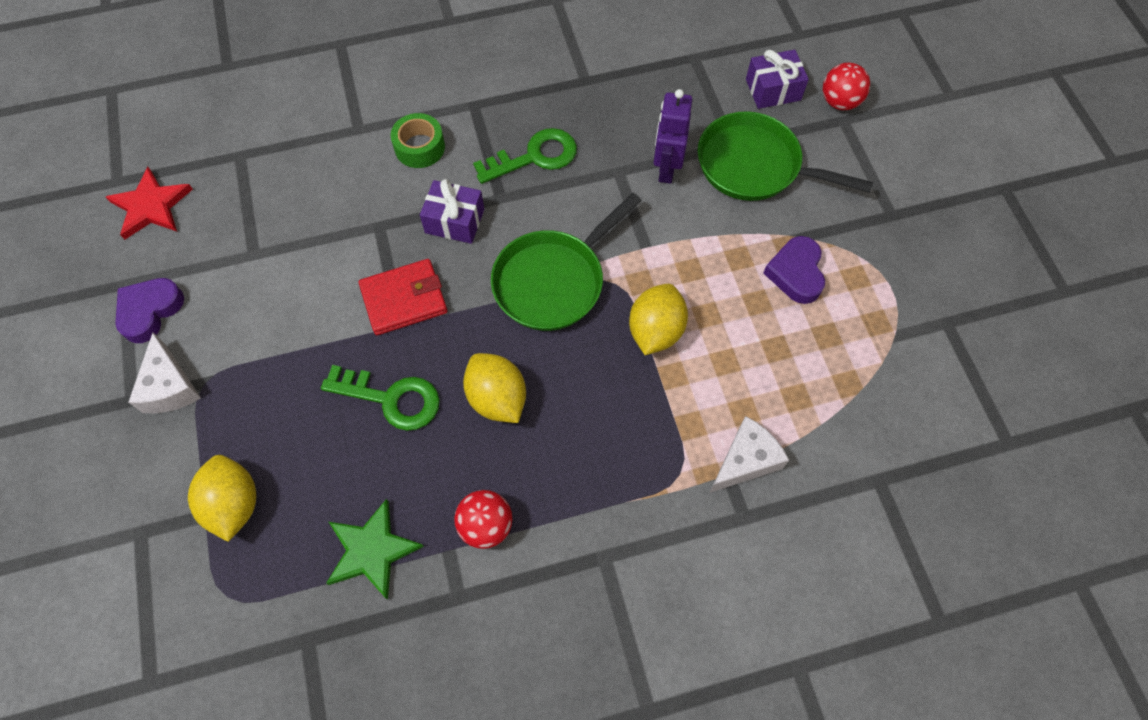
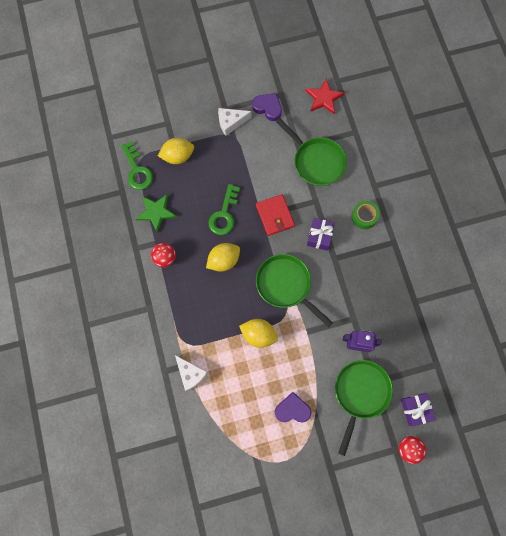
camera: 90 degrees right, 10 degrees up
(293, 223) = (316, 161): none -> green pan
(534, 157) = (361, 274): green key -> green key (137, 170)

